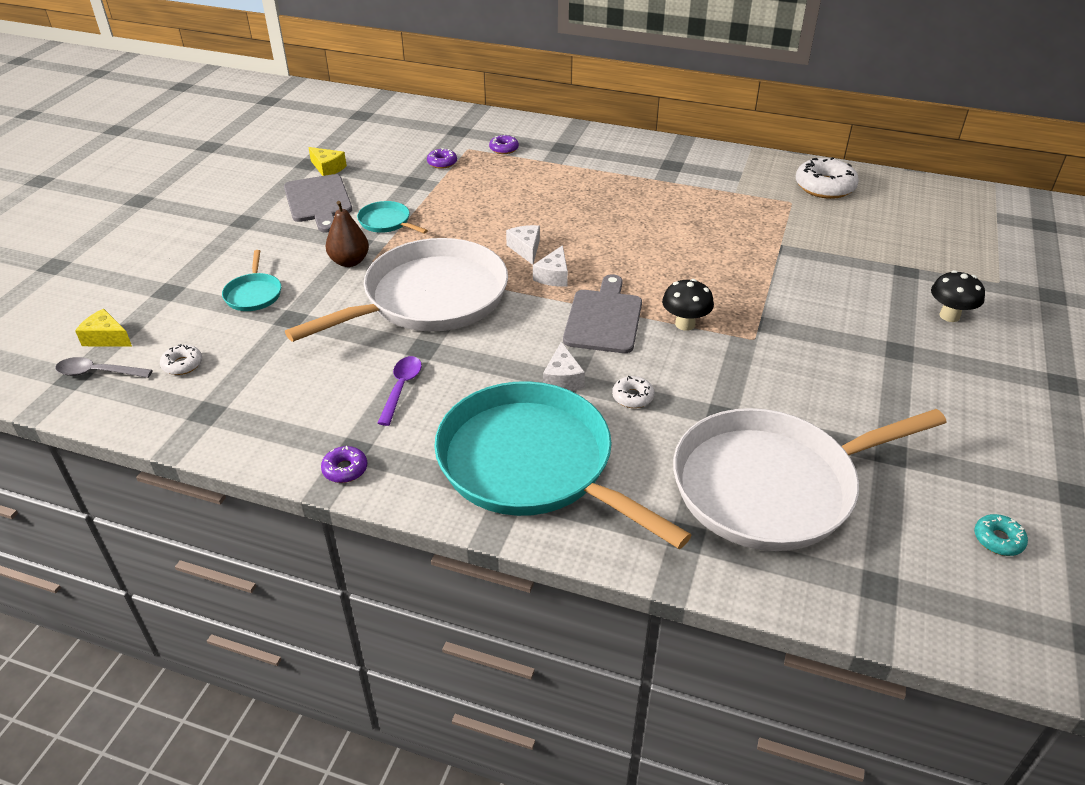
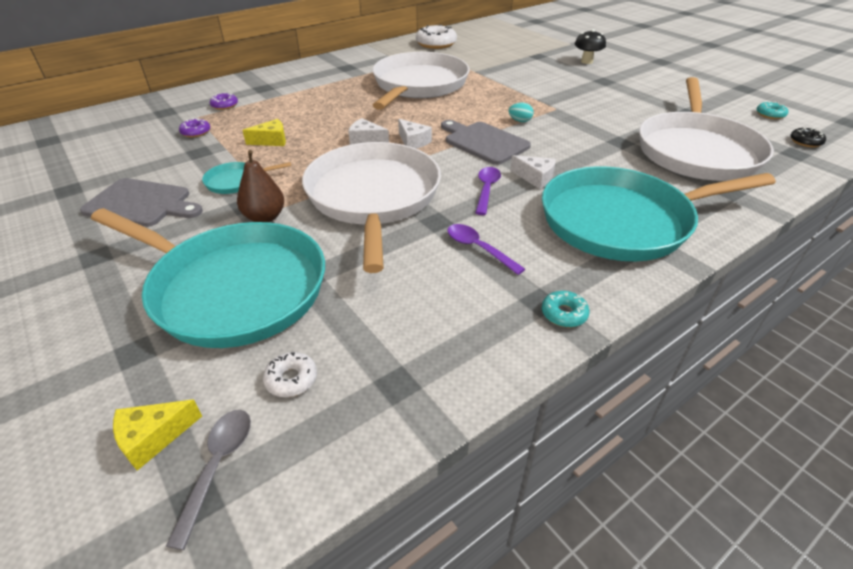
camera: 55 degrees left, 0 degrees up
(98, 373) = (217, 467): grey spoon -> grey spoon turned 150 degrees clockwise
(254, 294) = (233, 288): turquoise pan -> turquoise pan, size x2.46
(328, 168) = (97, 182): yellow cheese -> yellow cheese (271, 141)
(345, 469) = (564, 314): purple donut -> turquoise donut
(506, 356) = (486, 190): none -> purple spoon
(632, 397) = (578, 161): white donut -> none
(685, 324) = (520, 121): black mushroom -> turquoise egg
(689, 225) = (418, 85): none -> white pan
(937, 593) = (805, 142): none -> black donut

